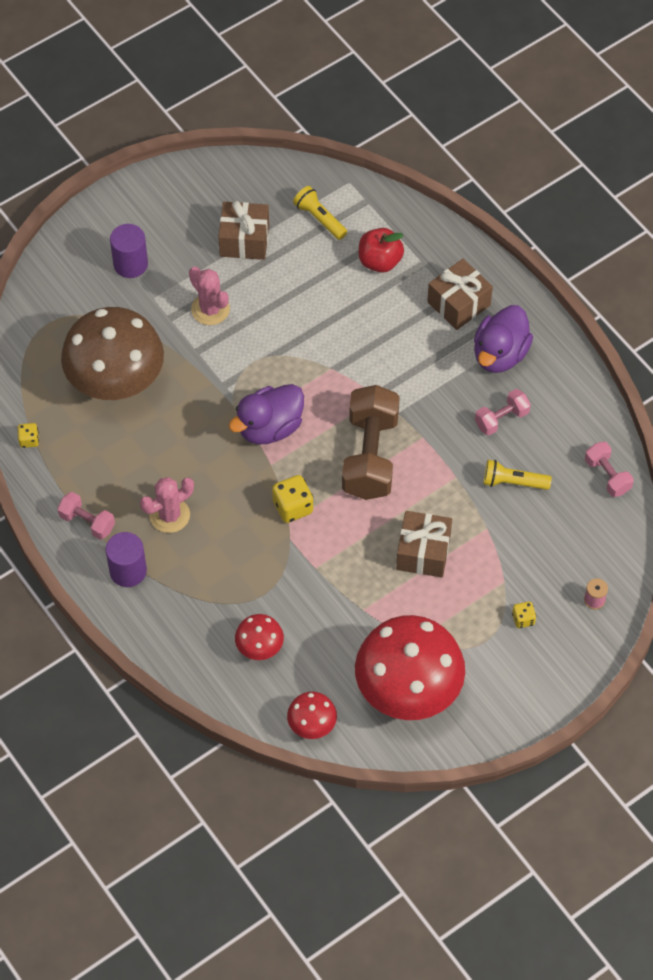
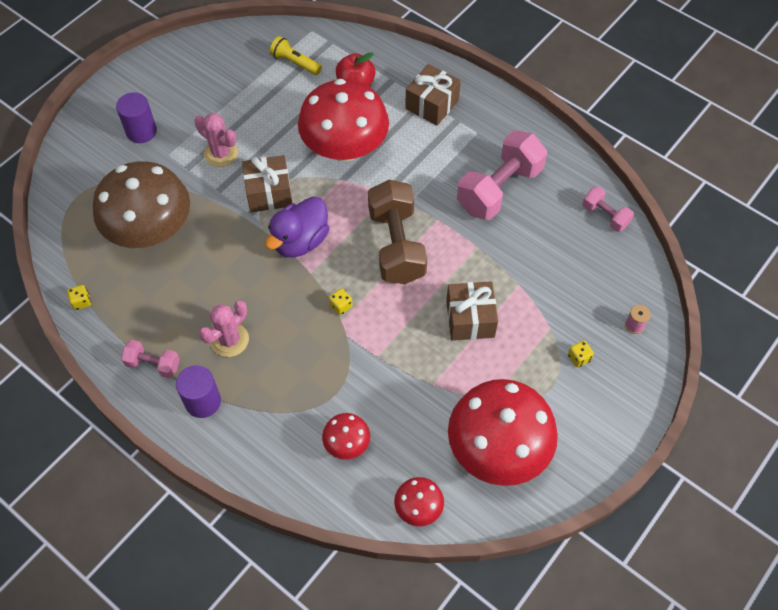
camera: 15 degrees left, 0 degrees up
(244, 240) = (236, 92): brown gift -> brown gift (269, 193)
(293, 507) = (341, 306): yellow dice -> yellow dice, size x0.58
(346, 333) = (345, 148): none -> red mushroom
(500, 354) = (479, 137): purple duck -> none
(501, 419) = (499, 189): pink dumbbell -> pink dumbbell, size x1.98
(513, 482) = (528, 239): yellow flashlight -> none

